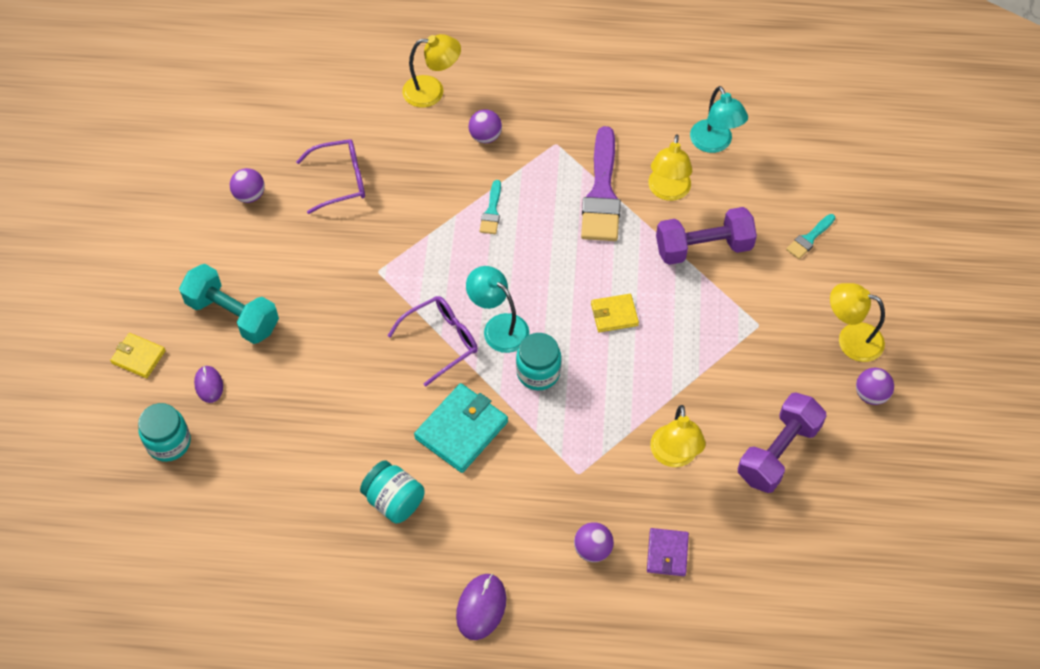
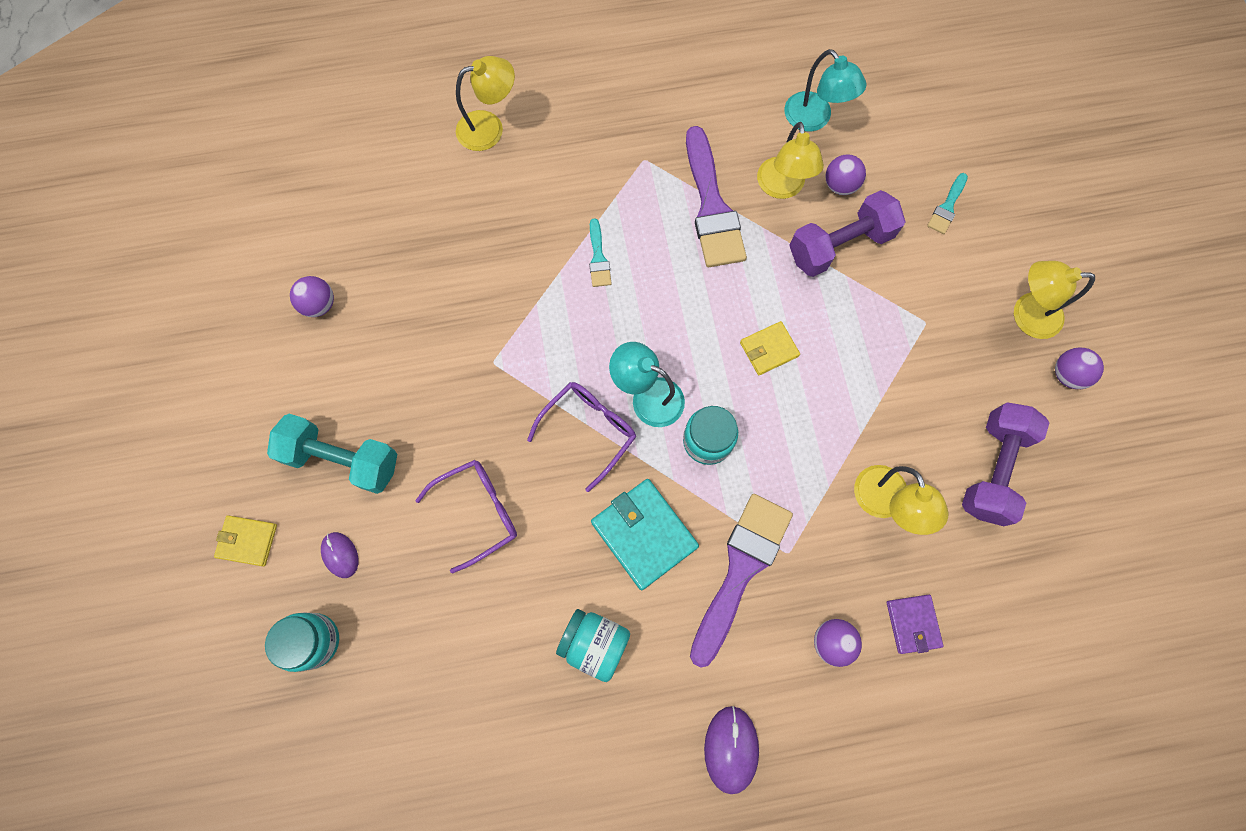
camera: 15 degrees left, 15 degrees up
(340, 180) = (417, 261): purple glasses -> purple glasses (477, 512)
(461, 430) = (644, 534): turquoise wallet -> turquoise wallet turned 60 degrees counterclockwise
(485, 136) = (564, 169): purple ball -> purple ball (840, 185)
(534, 476) = (740, 569): none -> purple brush

